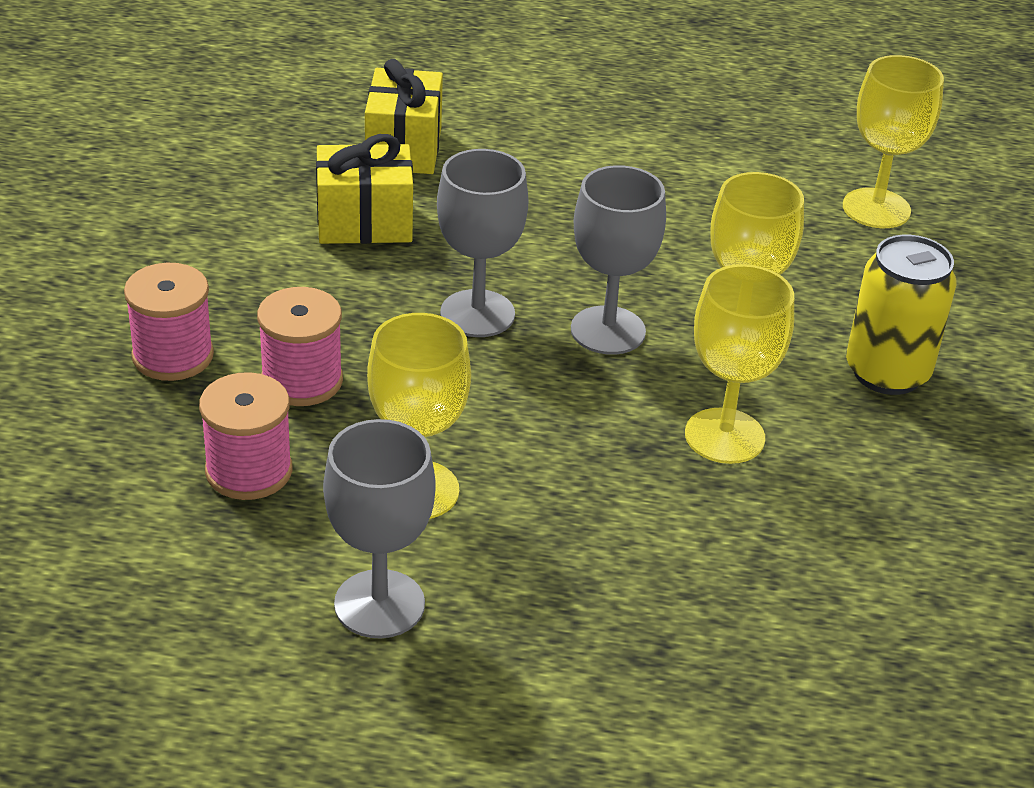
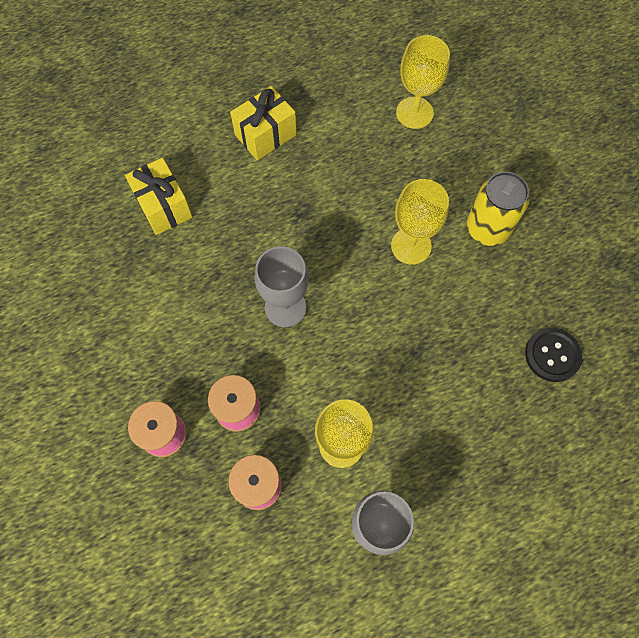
camera: 30 degrees left, 30 degrees up
(364, 222) = (185, 276): yellow gift -> yellow gift (265, 135)
(608, 330) = (352, 280): grey goblet -> none
(724, 436) = (447, 318): yellow goblet -> none
(872, 560) = (552, 355): none -> black button

